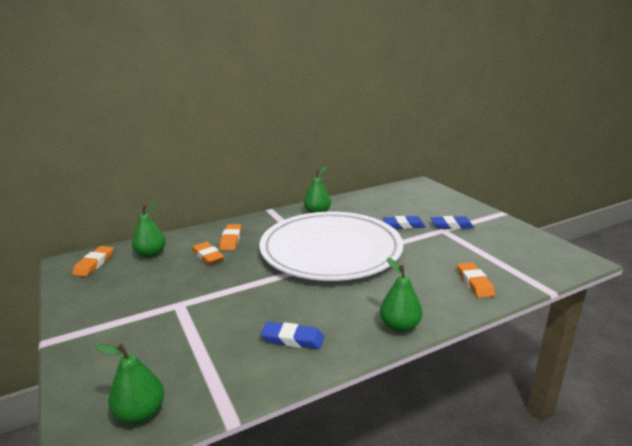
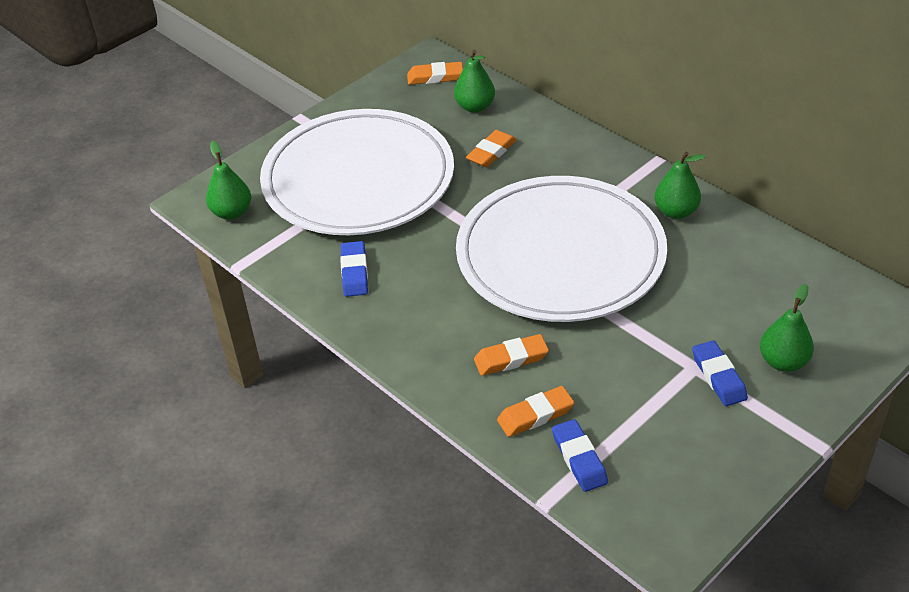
camera: 75 degrees right, 20 degrees up
(175, 319) = (358, 179): none -> white plate
(231, 240) = (543, 155): orange eraser -> orange eraser (511, 358)
(399, 326) = (406, 352): green pear -> green pear (783, 361)
(403, 225) = (685, 317): blue eraser -> blue eraser (579, 459)

